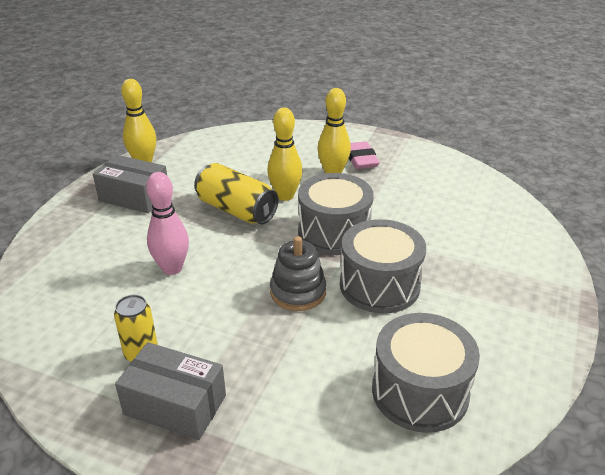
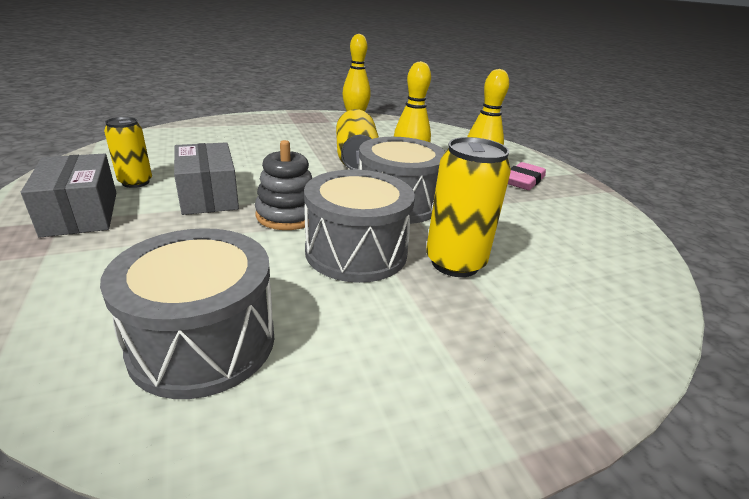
camera: 45 degrees right, 5 degrees down
(134, 196) = (313, 127): grey box -> grey box (208, 195)
(172, 268) = (250, 161): pink bowling pin -> none
(429, 253) = (455, 263): none -> yellow can

